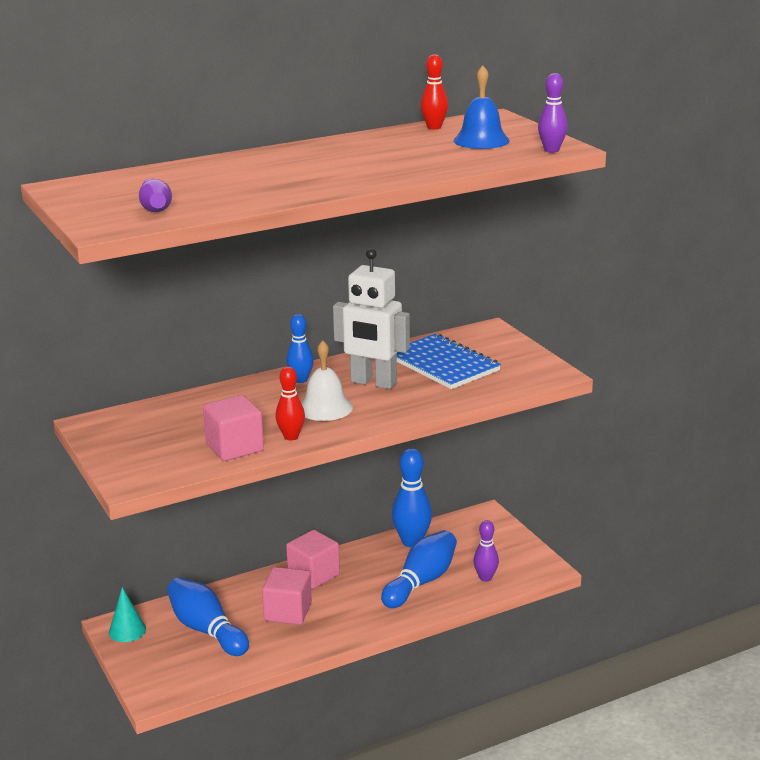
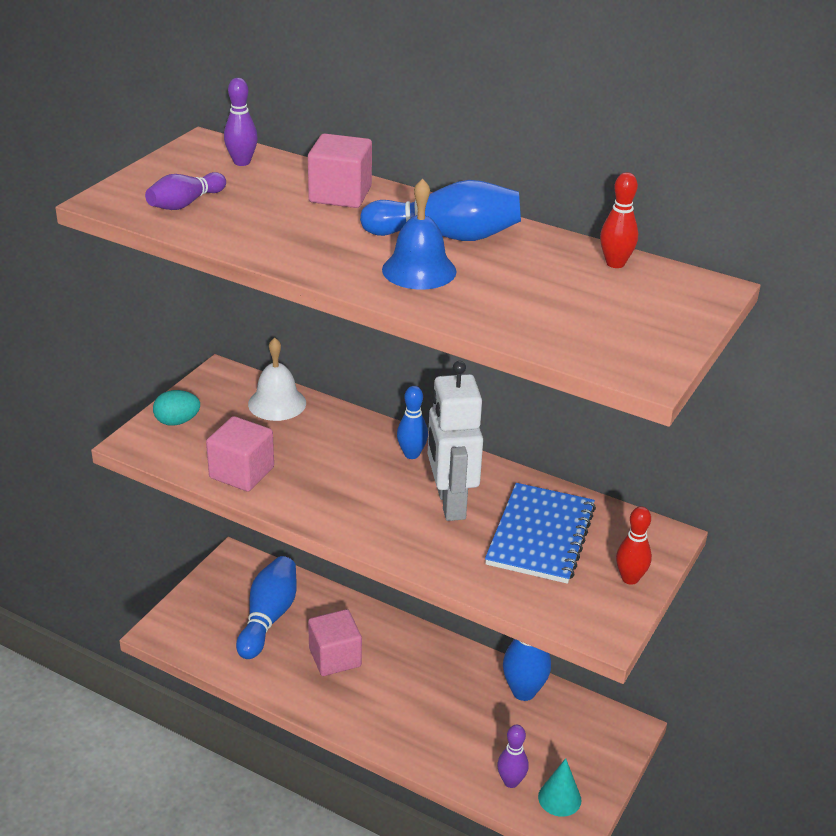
camera: 55 degrees right, 10 degrees up
(127, 630) = (232, 570): turquoise cone -> turquoise cone (559, 798)
(128, 457) = (177, 421): none -> turquoise egg
(291, 437) = (290, 498): red bowling pin -> red bowling pin (630, 578)
(313, 575) = (406, 646): pink cube -> pink cube (340, 195)
(325, 408) = (367, 494): white bell -> white bell (277, 403)
(421, 582) = (460, 732): blue bowling pin -> blue bowling pin (446, 236)
(481, 140) = (602, 307): blue bell -> blue bell (419, 270)
(551, 150) = (623, 366): purple bowling pin -> purple bowling pin (242, 162)

